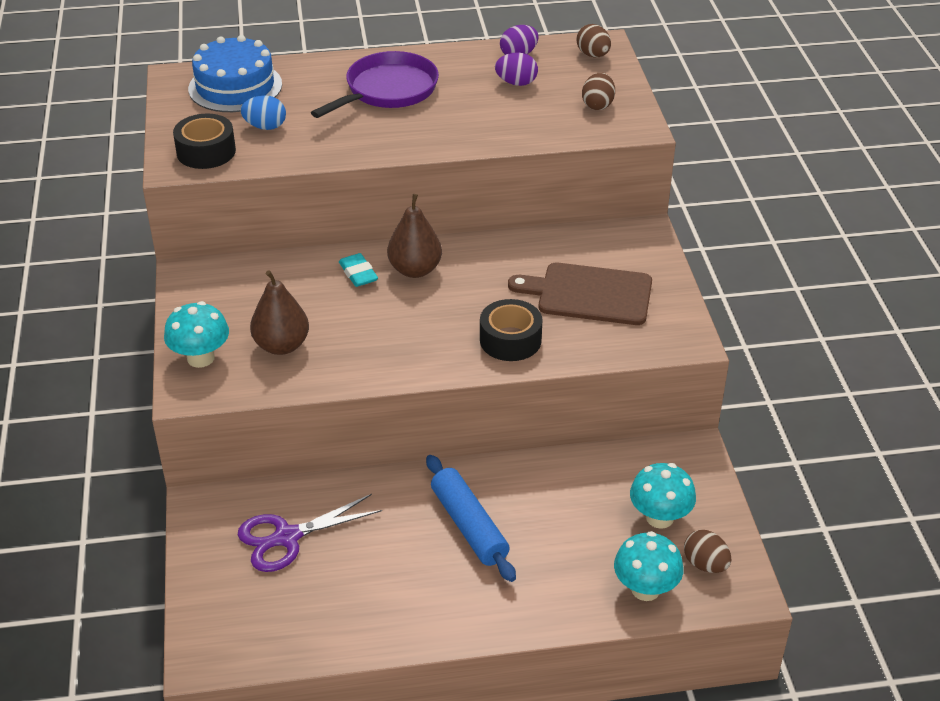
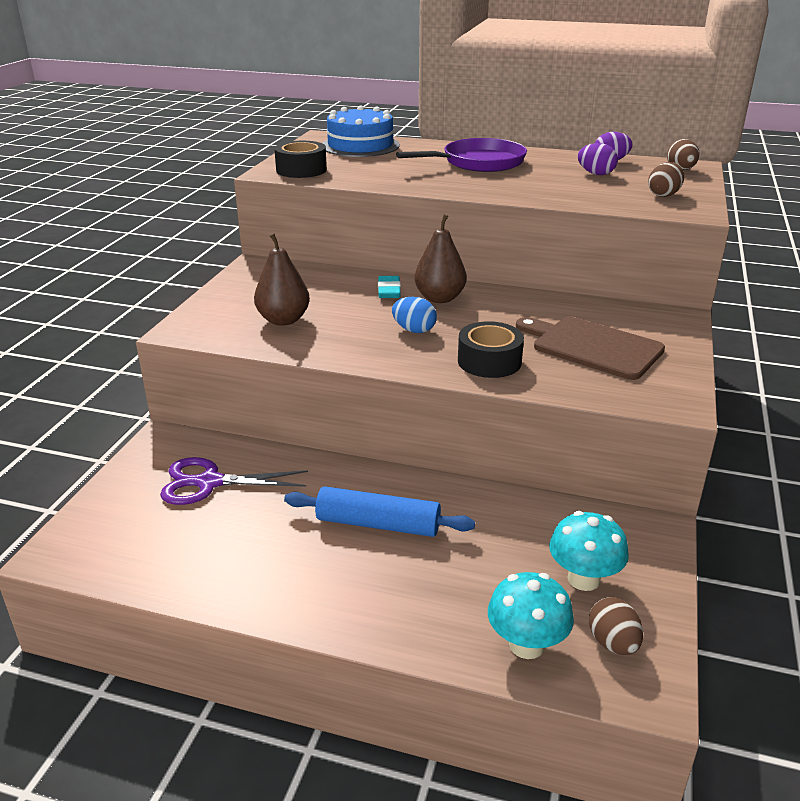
camera: 25 degrees right, 10 degrees down
(200, 358) = (212, 313): turquoise mushroom -> none
(265, 127) = (361, 165): blue egg -> blue egg (414, 330)
(469, 526) = (378, 524): blue rolling pin -> blue rolling pin turned 75 degrees counterclockwise

